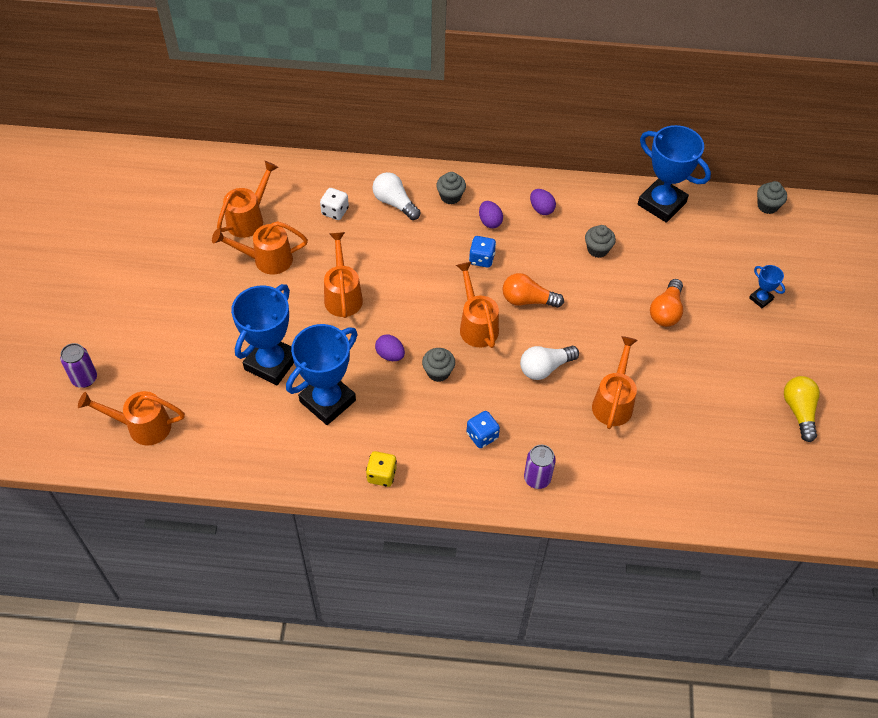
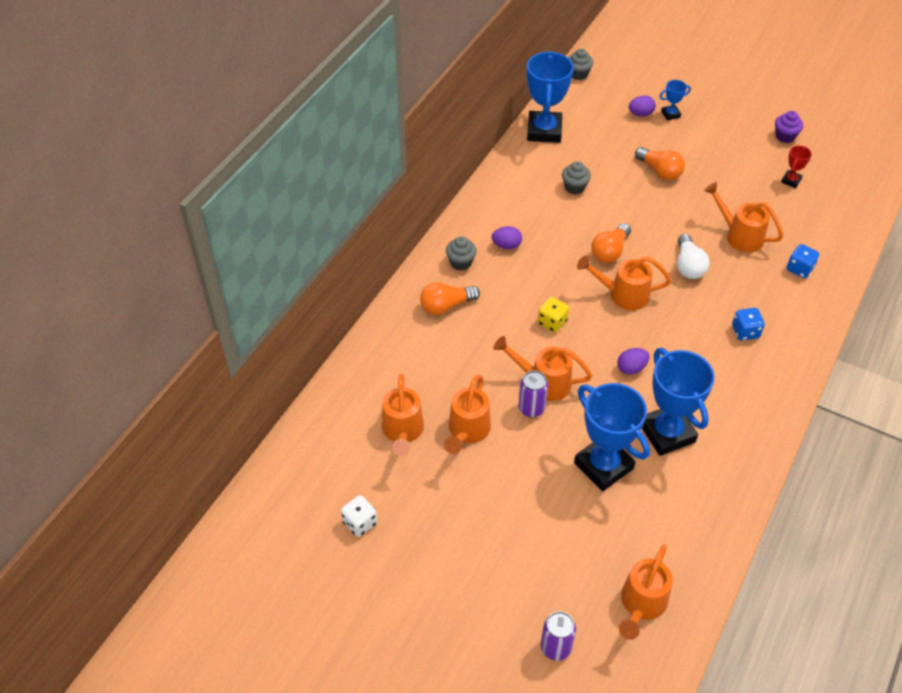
camera: 65 degrees left, 5 degrees down
(248, 219) = (402, 431): orange watering can -> orange watering can turned 150 degrees counterclockwise
(335, 211) = (431, 355): white dice -> white dice (360, 522)
(381, 475) = (764, 417): yellow dice -> yellow dice (552, 322)
(394, 203) = (446, 306): white light bulb -> orange light bulb
(438, 372) = (665, 339): grey cupcake -> none
(481, 259) = (548, 266): blue dice -> blue dice (799, 269)
(537, 478) = (800, 310): purple can -> purple can (531, 408)
(541, 209) = (510, 206): purple egg -> purple egg (640, 114)
(661, 203) = (544, 131): blue trophy -> blue trophy turned 60 degrees counterclockwise
(729, 431) = (791, 180): none -> red trophy
(799, 411) = (785, 136): yellow light bulb -> purple cupcake

